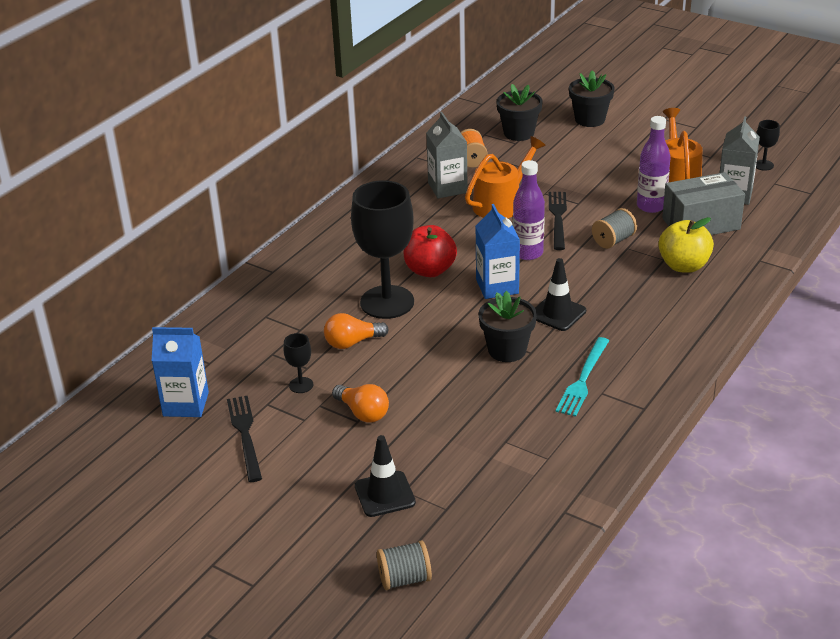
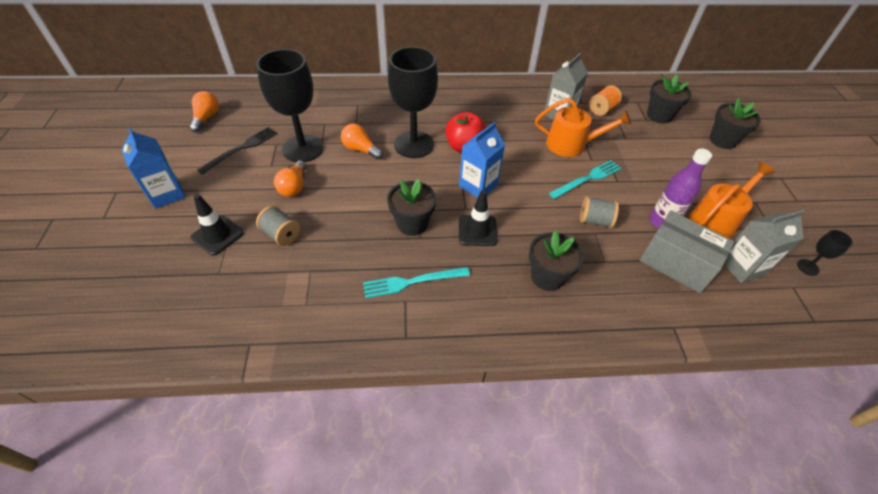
camera: 50 degrees right, 15 degrees up
(142, 448) = (206, 118): none -> orange light bulb
(186, 404) = (255, 115): blue carton -> blue carton (167, 194)
(301, 385) = (303, 148): black goblet -> black goblet, size x2.39
(404, 579) = (134, 286): grey spool -> grey spool (281, 234)
(528, 253) = (530, 183): purple bottle -> none
(558, 218) = (587, 179): black fork -> turquoise fork
(651, 298) = (547, 277): none -> black flower pot
(683, 266) = (609, 278): yellow apple -> none

